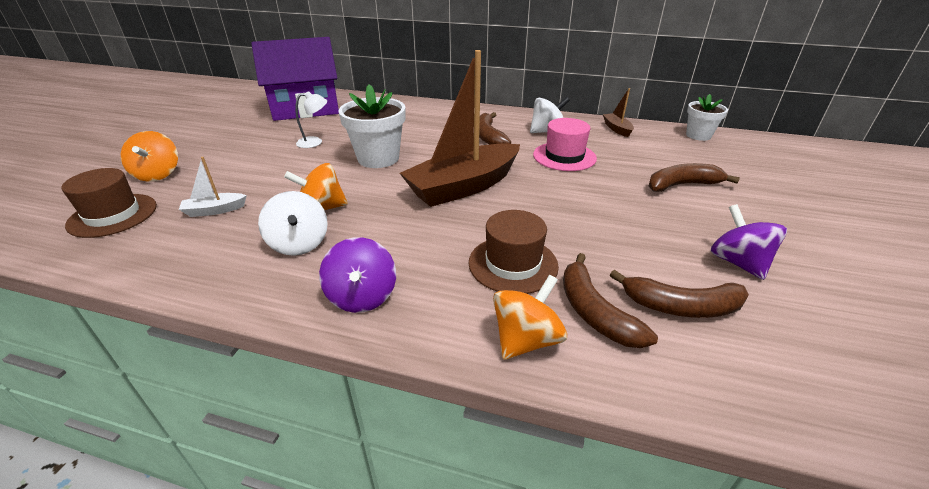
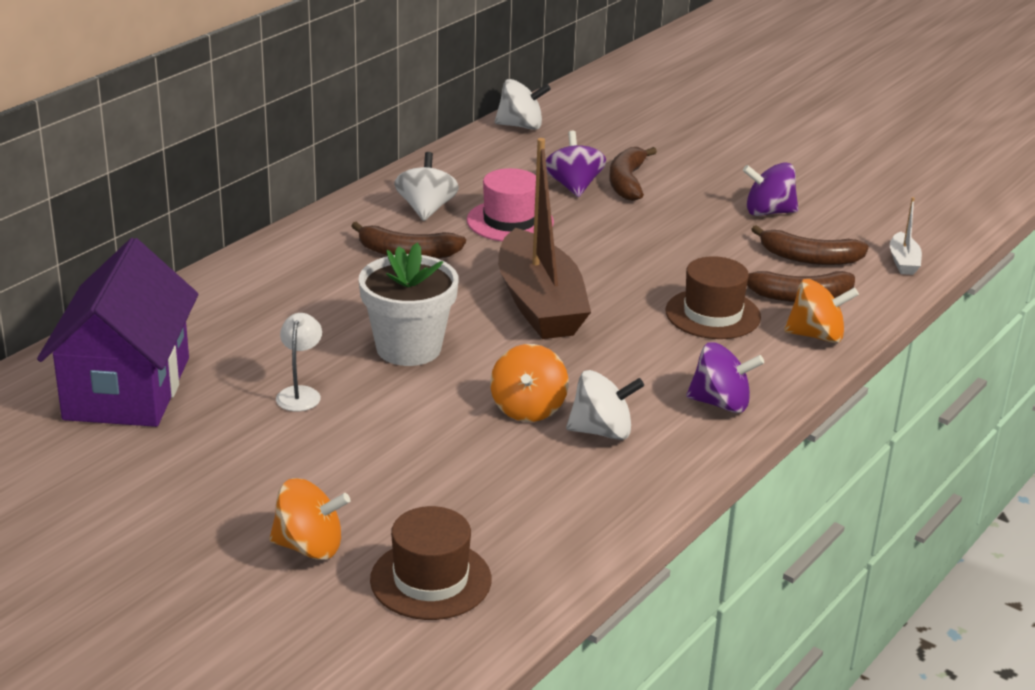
camera: 70 degrees left, 5 degrees down
(214, 210) = (476, 491): white boat -> white boat (903, 262)
(526, 340) = (816, 336): orange spinning top -> orange spinning top turned 120 degrees clockwise
(617, 129) = (460, 164): brown boat -> none
(643, 167) = (573, 186): none -> purple spinning top
(681, 306) = (809, 258): brown banana -> brown banana turned 75 degrees clockwise
(698, 135) = (521, 126): white flower pot -> white spinning top

